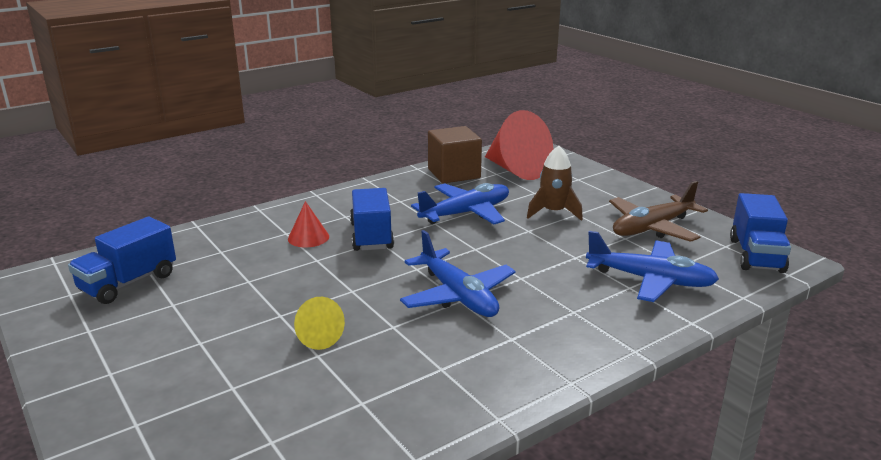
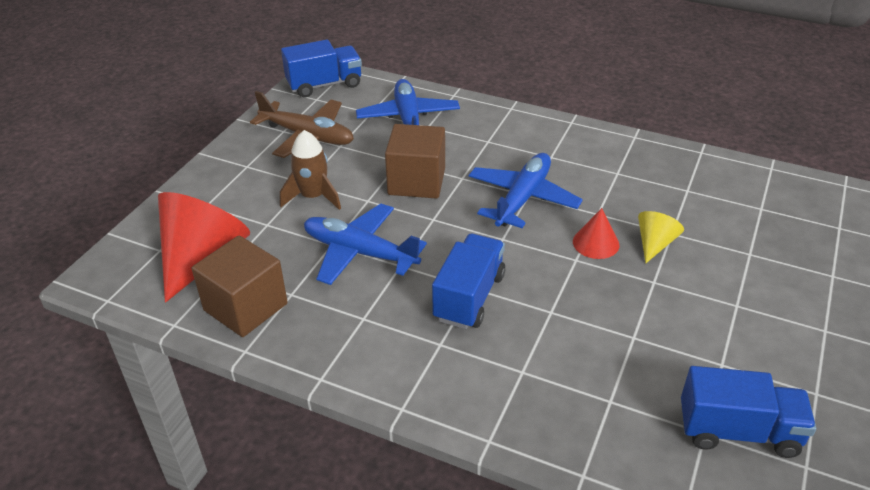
camera: 120 degrees left, 15 degrees up
(308, 237) = (515, 345): red cone -> red cone (596, 243)
(371, 236) = (469, 297): blue truck -> blue truck turned 150 degrees clockwise
(535, 255) = (416, 181): none -> brown cube

